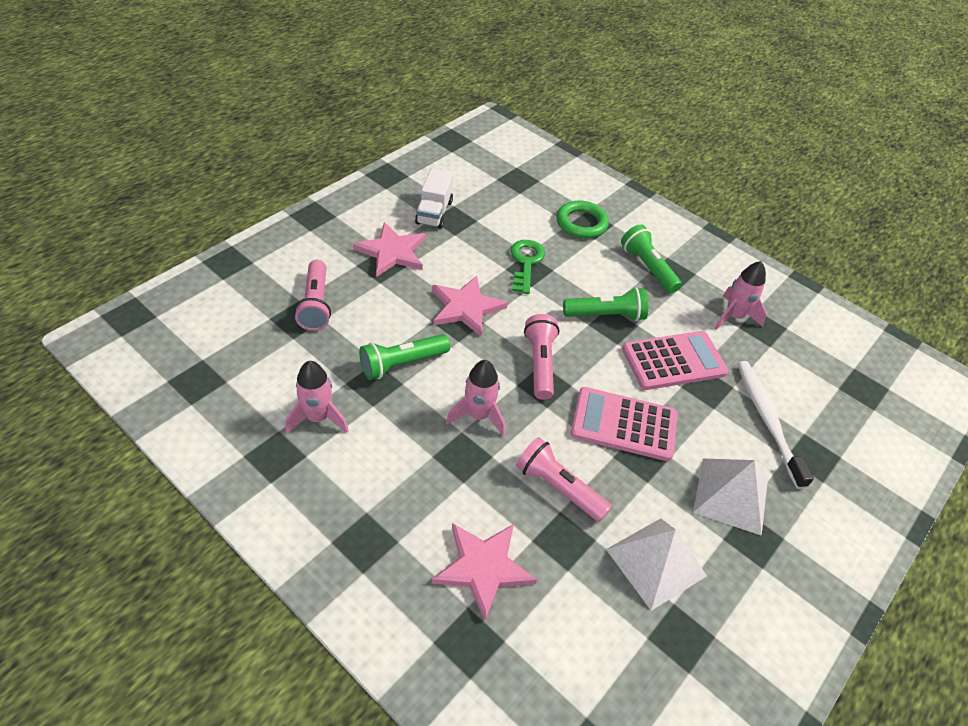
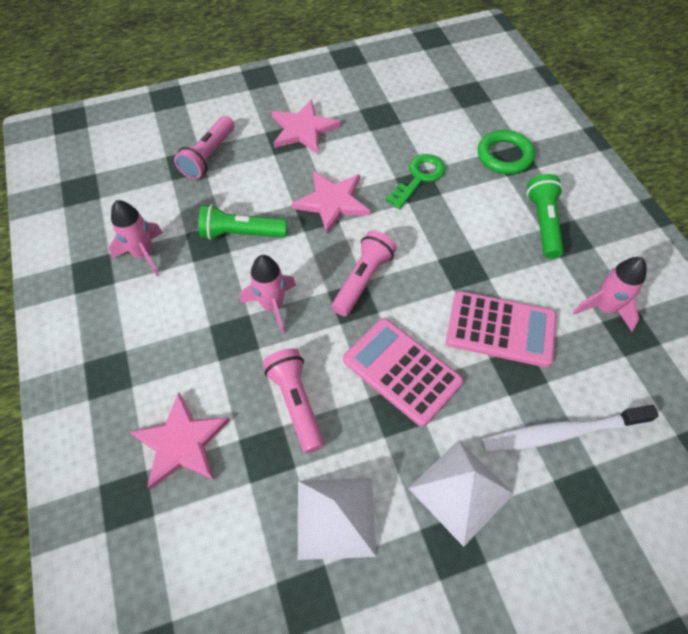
camera: 35 degrees right, 10 degrees up
(434, 212) = (366, 103): white truck -> none
(606, 315) = (462, 256): green flashlight -> none
(767, 420) = (561, 432): white toothbrush -> white toothbrush turned 120 degrees counterclockwise

